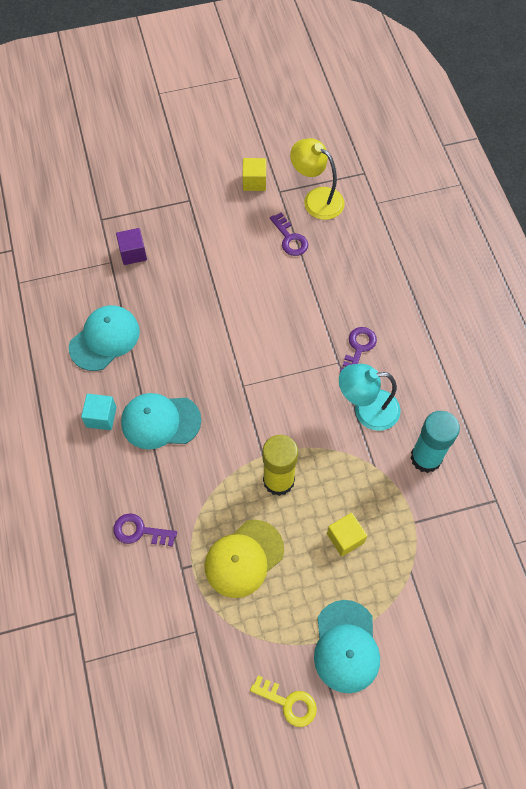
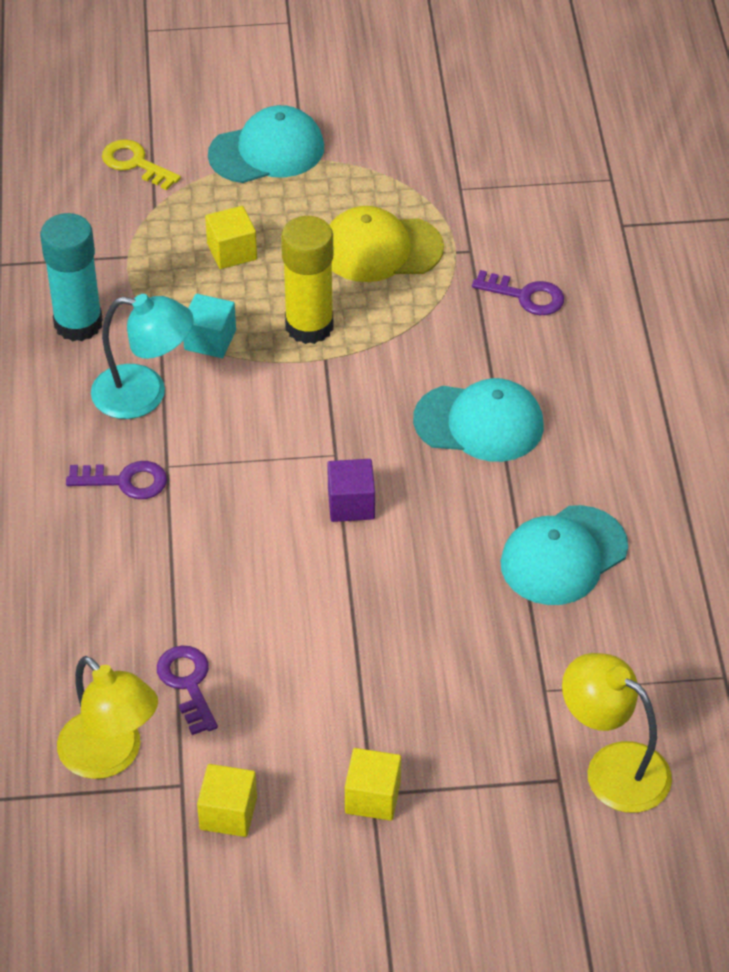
camera: 170 degrees left, 15 degrees down
(75, 228) = (613, 767): none -> yellow lamp
(101, 417) = (575, 442): turquoise cube -> turquoise cube (210, 340)
(133, 253) = (499, 700): purple cube -> purple cube (351, 504)
(189, 198) = (372, 797): none -> yellow cube
(243, 558) = (381, 249): yellow cap -> yellow cap turned 150 degrees counterclockwise
(288, 703) = (355, 114): yellow key -> yellow key (135, 163)
(346, 646) = (267, 151): turquoise cap -> turquoise cap turned 60 degrees clockwise
(358, 348) = (125, 481): purple key -> purple key turned 120 degrees counterclockwise

